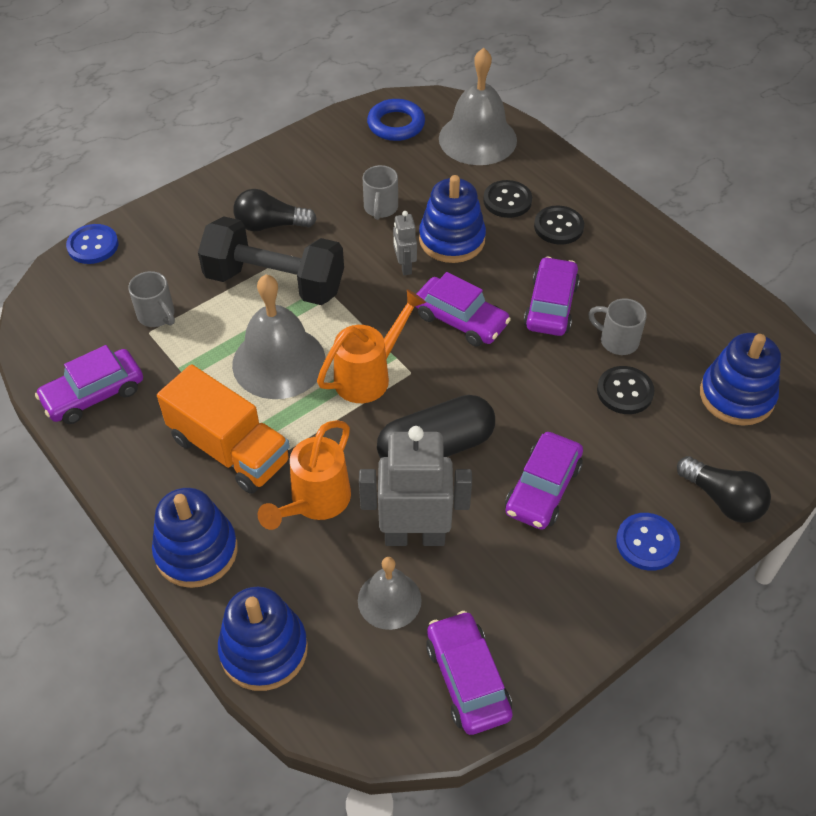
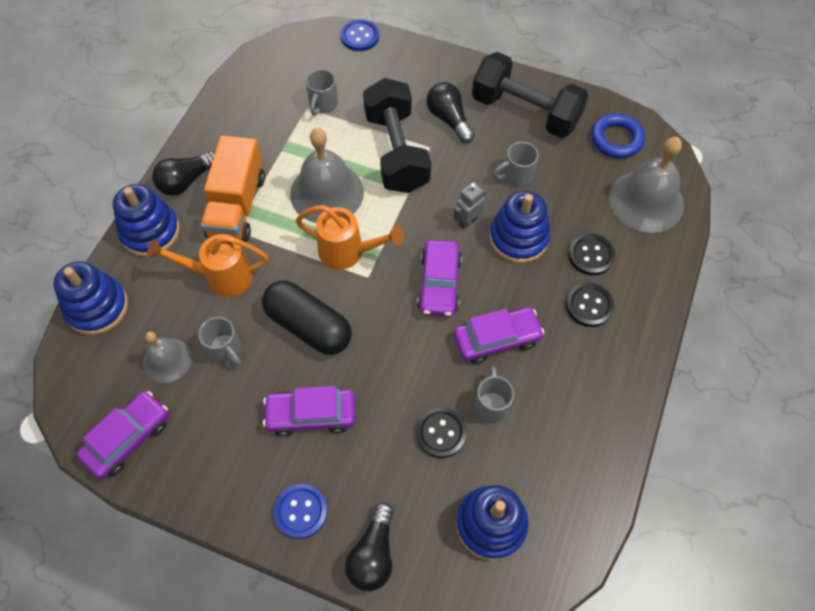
camera: 60 degrees right, 10 degrees up
(94, 394) = (238, 110): purple car -> none
(152, 486) = (186, 181): none -> black light bulb
(311, 168) = (525, 112): none -> black dumbbell
(414, 536) = (225, 350): grey robot -> grey mug

